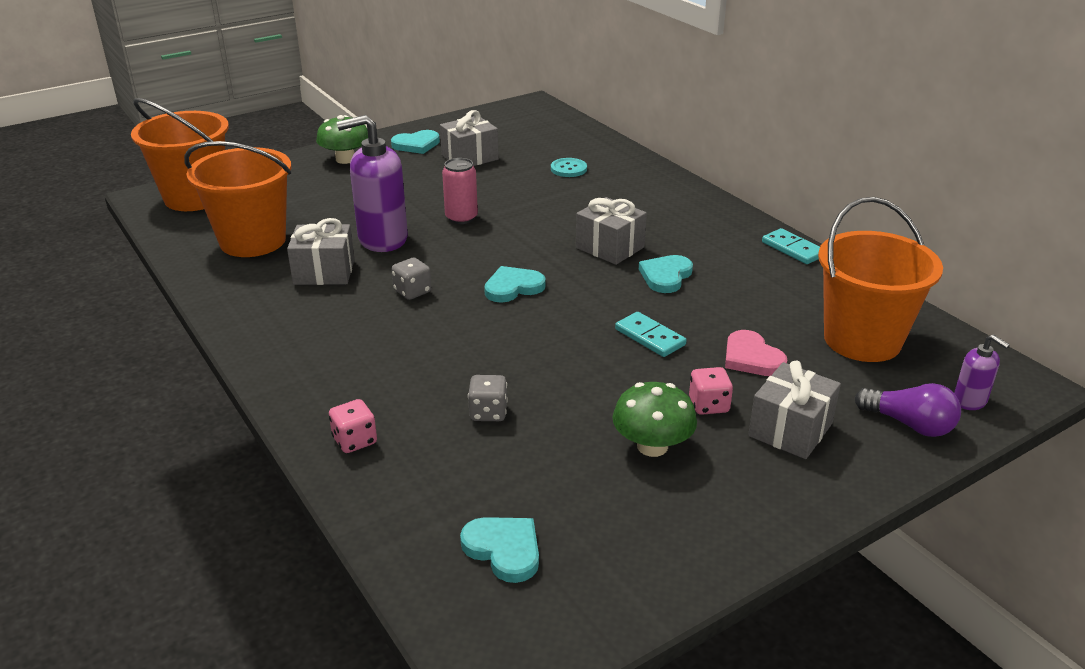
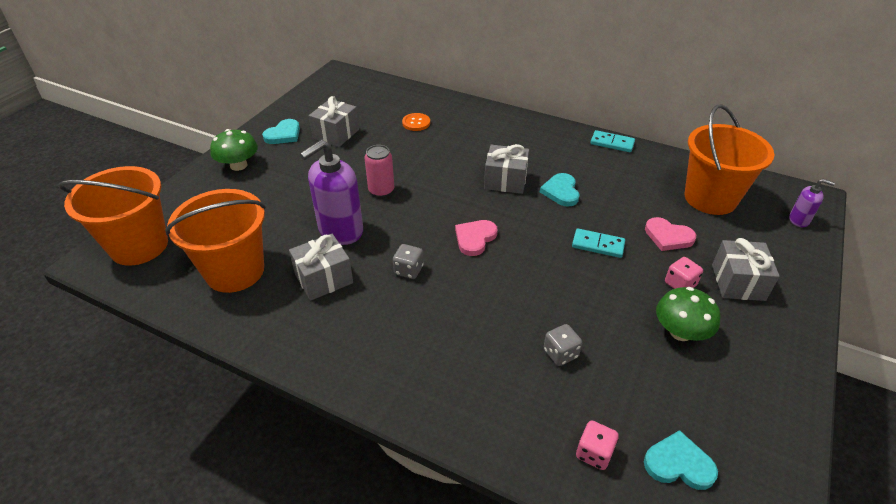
camera: 30 degrees left, 10 degrees up
(355, 441) = (496, 424): pink dice -> pink dice (594, 453)
(513, 287) = (475, 238): turquoise heart -> pink heart
(568, 169) = (416, 123): turquoise button -> orange button
(909, 424) = (788, 250): purple light bulb -> none

